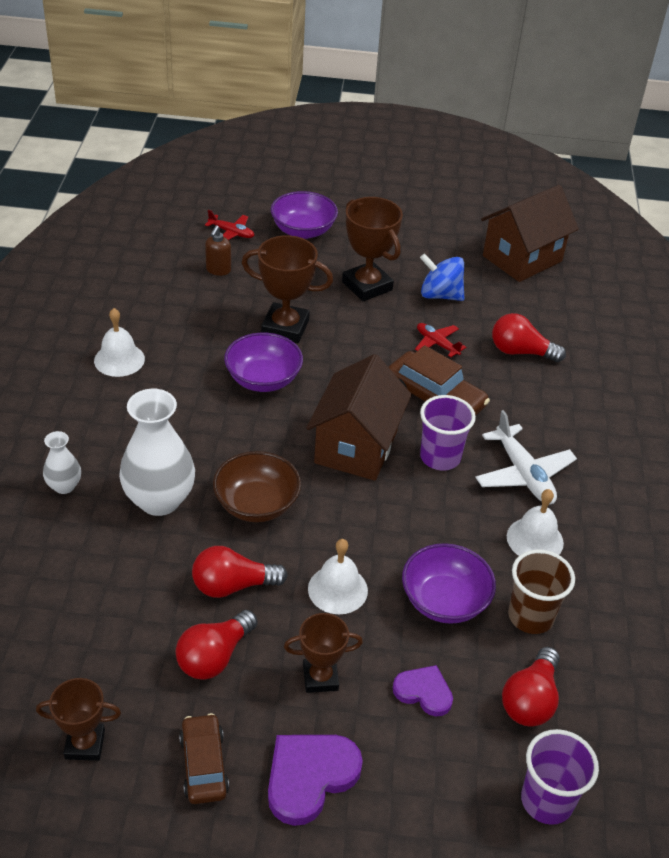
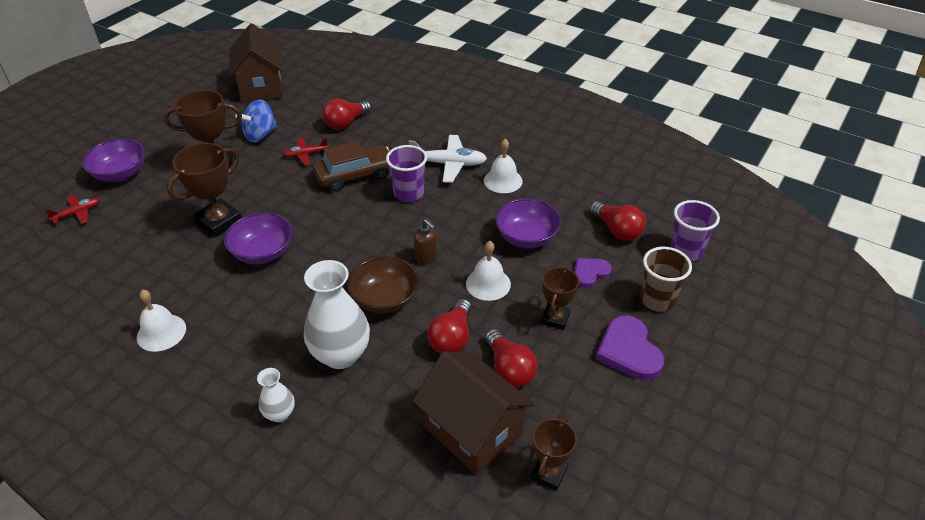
camera: 60 degrees left, 0 degrees up
(203, 765) = (596, 405): brown car -> none
(218, 270) = (114, 236): brown soap dispenser -> brown soap dispenser (426, 257)
(356, 447) = (369, 228): brown house -> brown house (473, 431)
(530, 616) = (558, 206): brown cup -> brown cup (657, 300)

